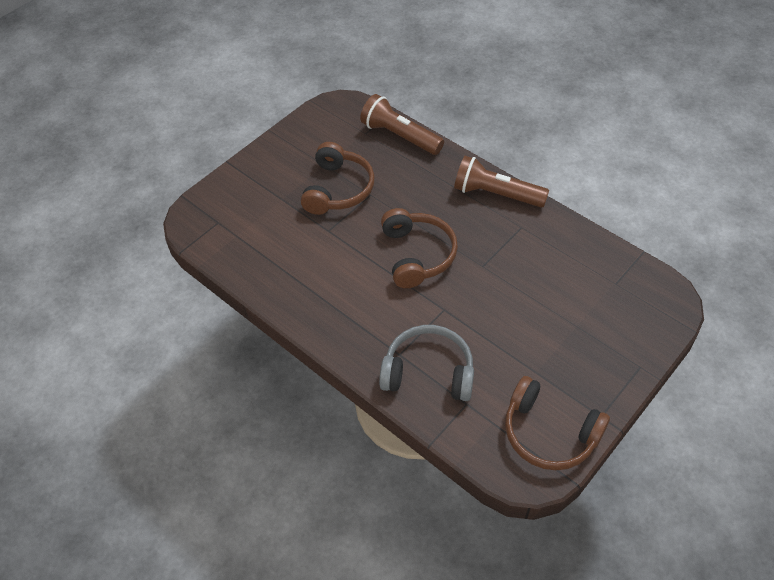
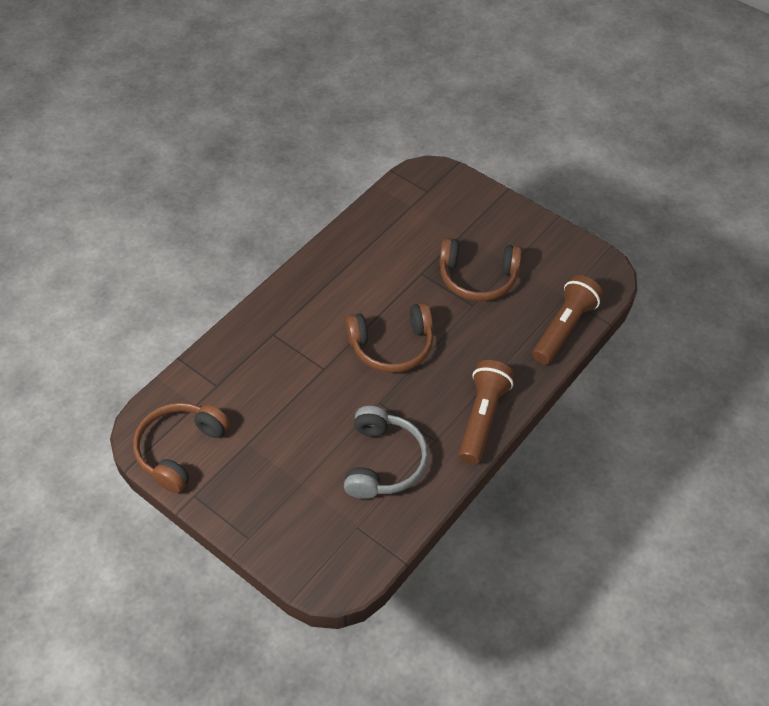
camera: 85 degrees right, 0 degrees up
(428, 372) = (252, 356): grey headphones -> grey headphones (383, 462)

